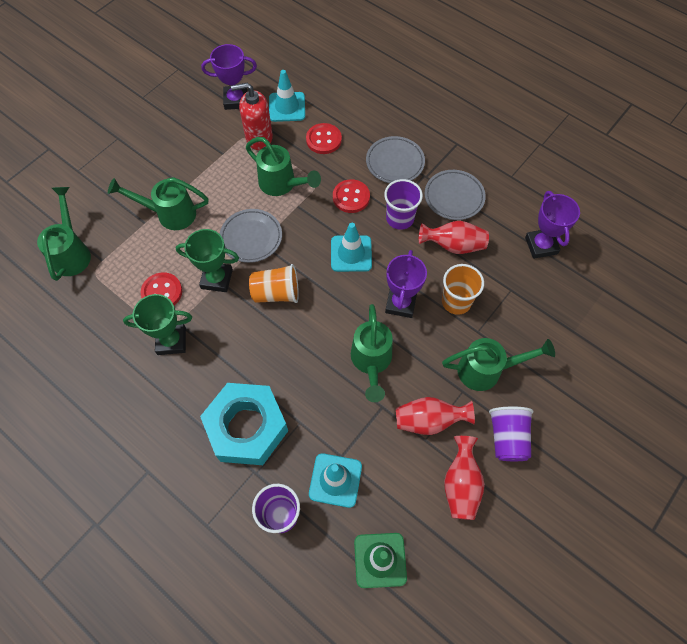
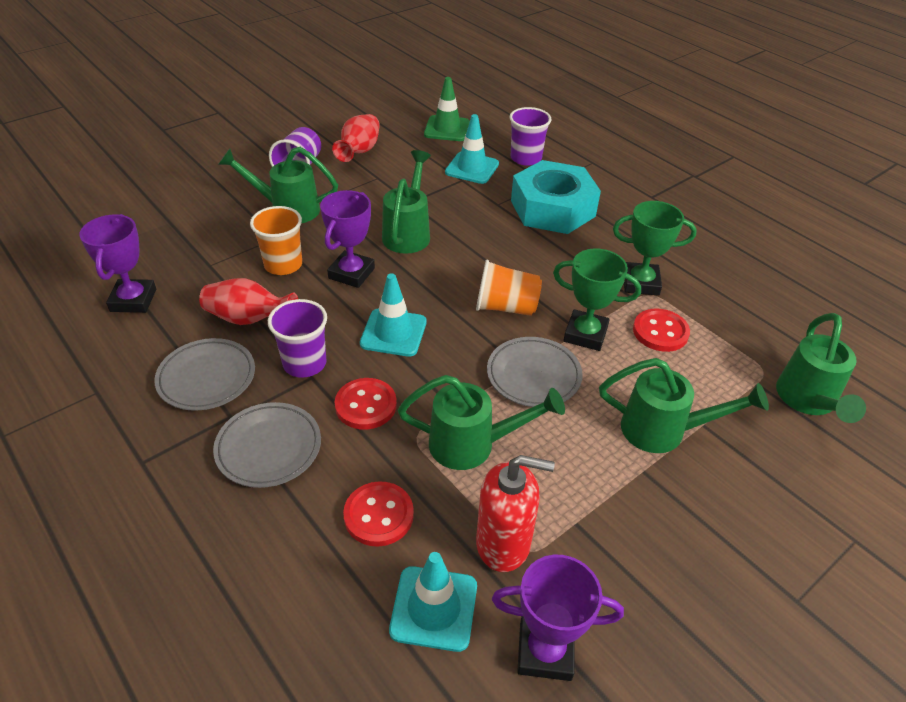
camera: 170 degrees left, 20 degrees down
(282, 185) = (473, 445): green watering can -> green watering can turned 135 degrees clockwise
(429, 420) = (367, 187): red vase -> none

